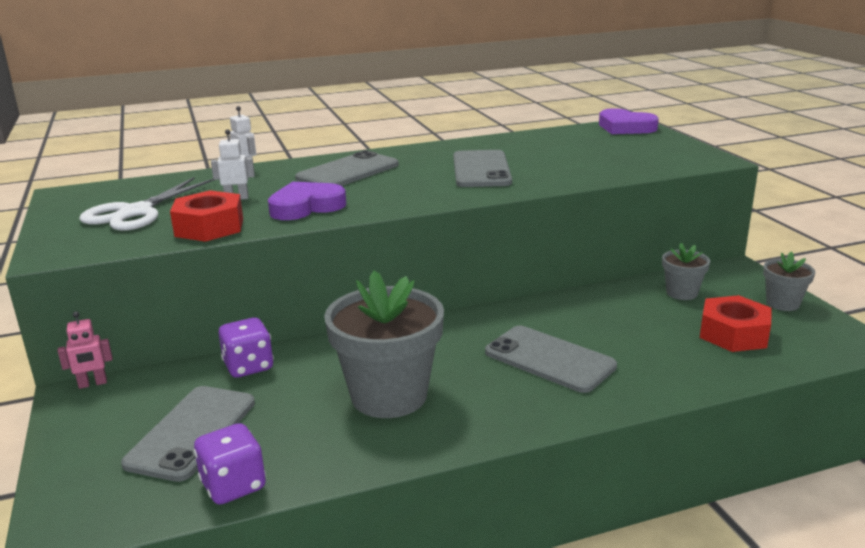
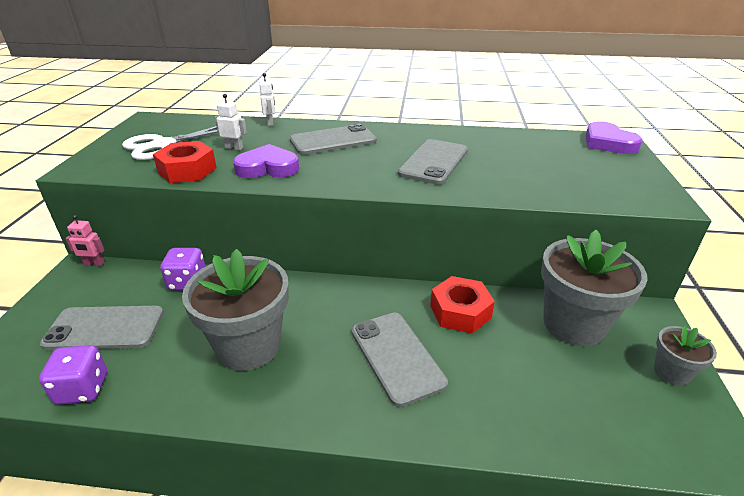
camera: 25 degrees right, 10 degrees up
(192, 432) = (105, 328): grey phone -> grey phone turned 45 degrees clockwise
(681, 293) = (573, 324): grey flower pot -> grey flower pot, size x2.03
(733, 334) = (589, 392): red nut -> red nut (460, 312)

